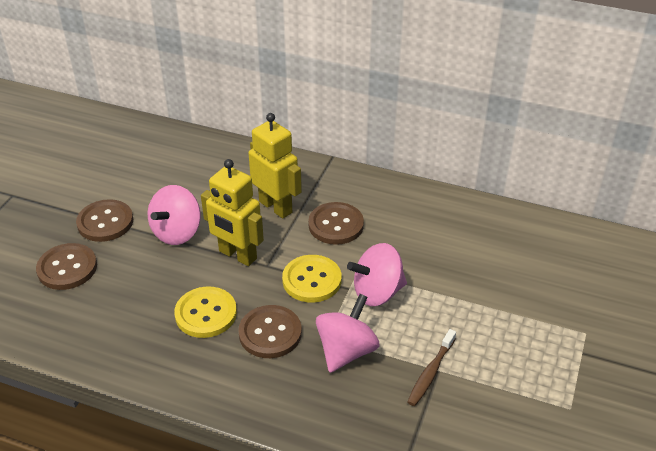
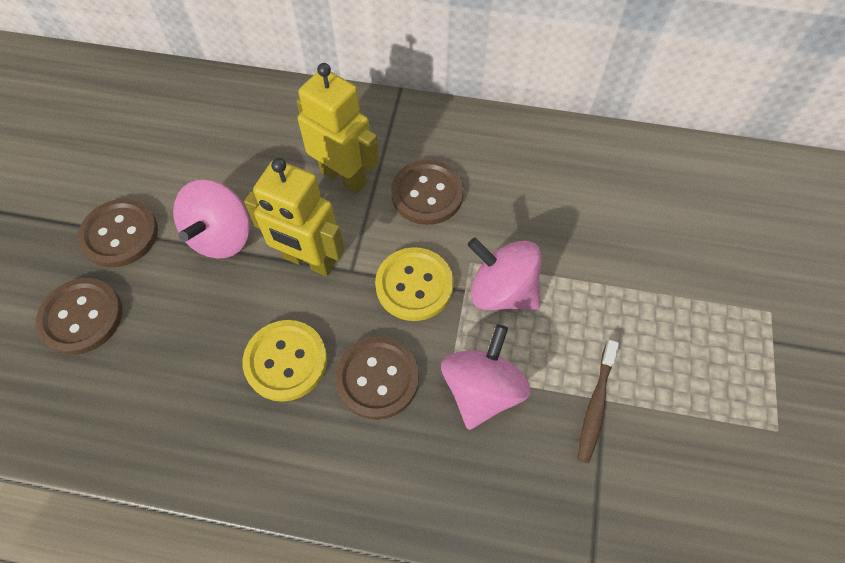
camera: 10 degrees left, 20 degrees up
(377, 292) = (502, 291): pink spinning top -> pink spinning top turned 60 degrees clockwise

